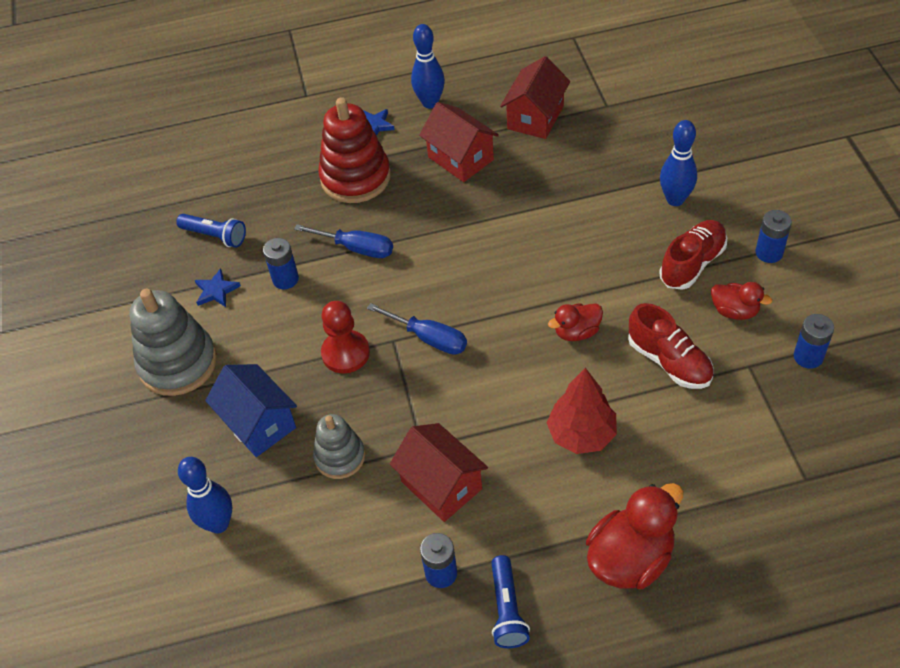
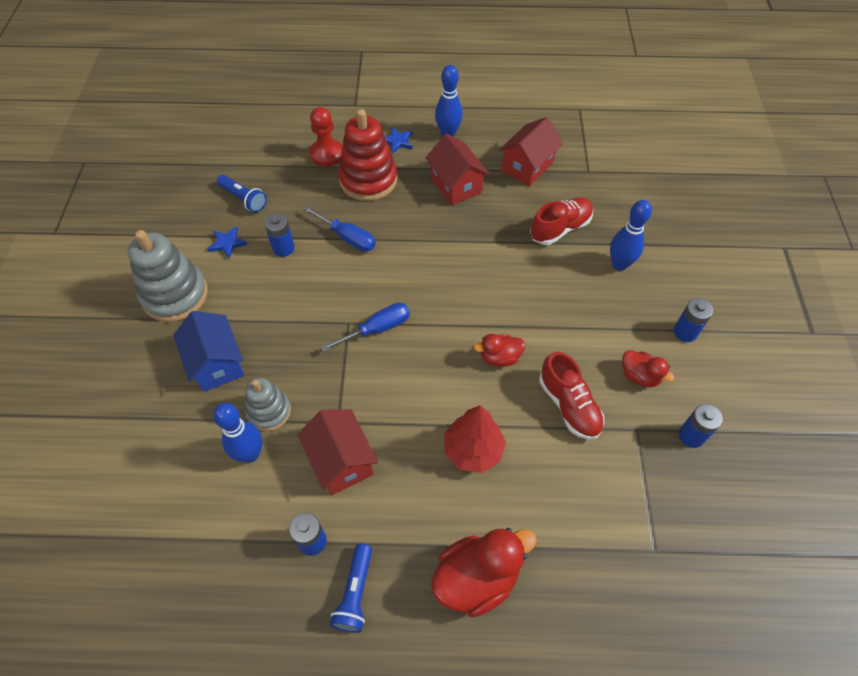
camera: 10 degrees right, 5 degrees up
(218, 524) = (152, 441): blue bowling pin -> blue bowling pin (250, 454)
(345, 353) = (306, 323): red pawn -> red pawn (327, 154)
(429, 338) = (377, 329): blue screwdriver -> blue screwdriver turned 75 degrees counterclockwise
(692, 264) = (616, 324): red shoe -> red shoe (560, 228)

